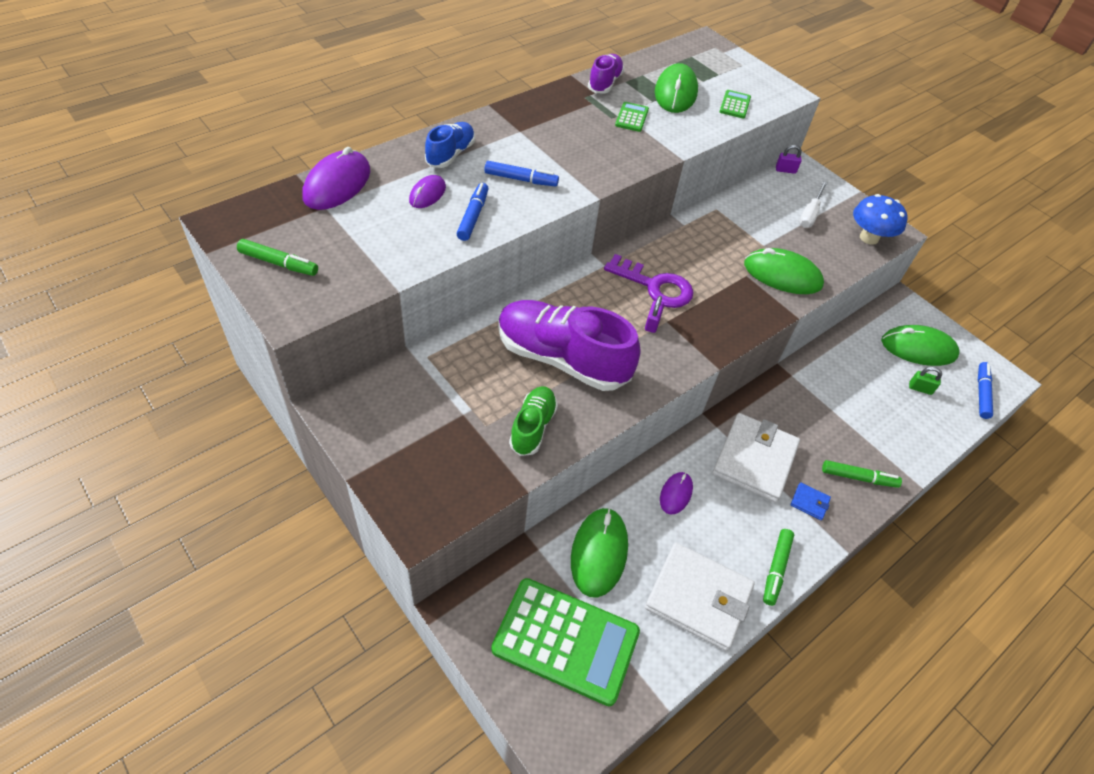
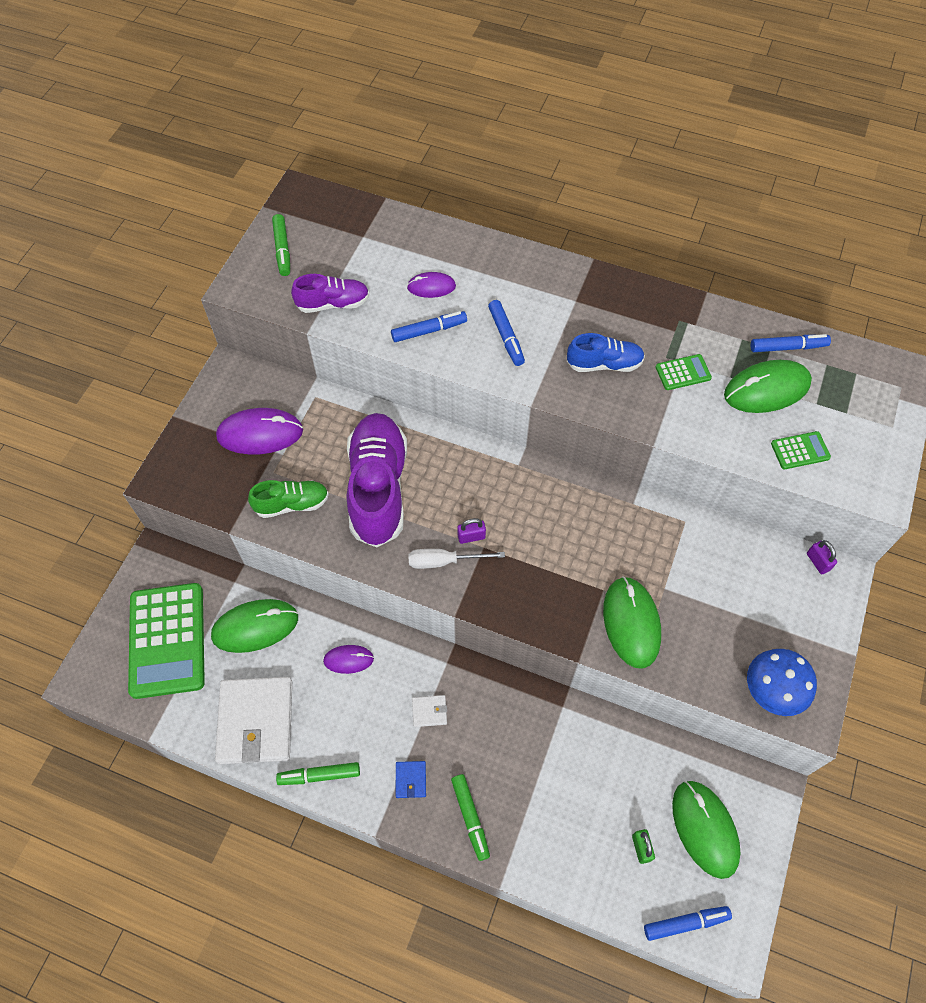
camera: 65 degrees right, 10 degrees up
(337, 184) = (394, 227): purple mouse -> purple mouse (260, 433)
(450, 154) = (496, 273): blue shoe -> blue shoe (604, 364)
(604, 83) = (720, 324): purple shoe -> purple shoe (333, 303)
(649, 68) = (788, 347): none -> blue marker
(655, 286) = (523, 517): purple key -> none
(754, 459) = (429, 711): white wallet -> white wallet, size x0.41
(810, 214) = (759, 615): white screwdriver -> white screwdriver (444, 561)

